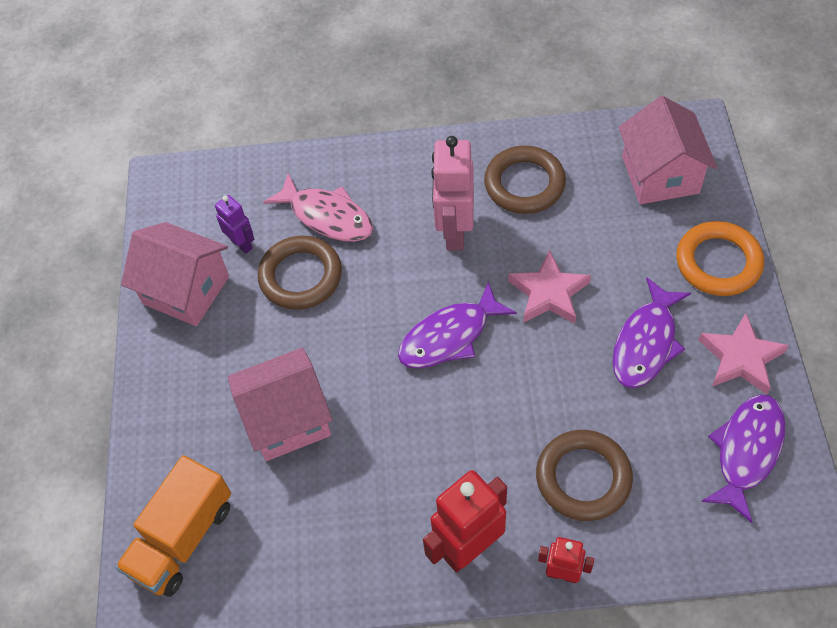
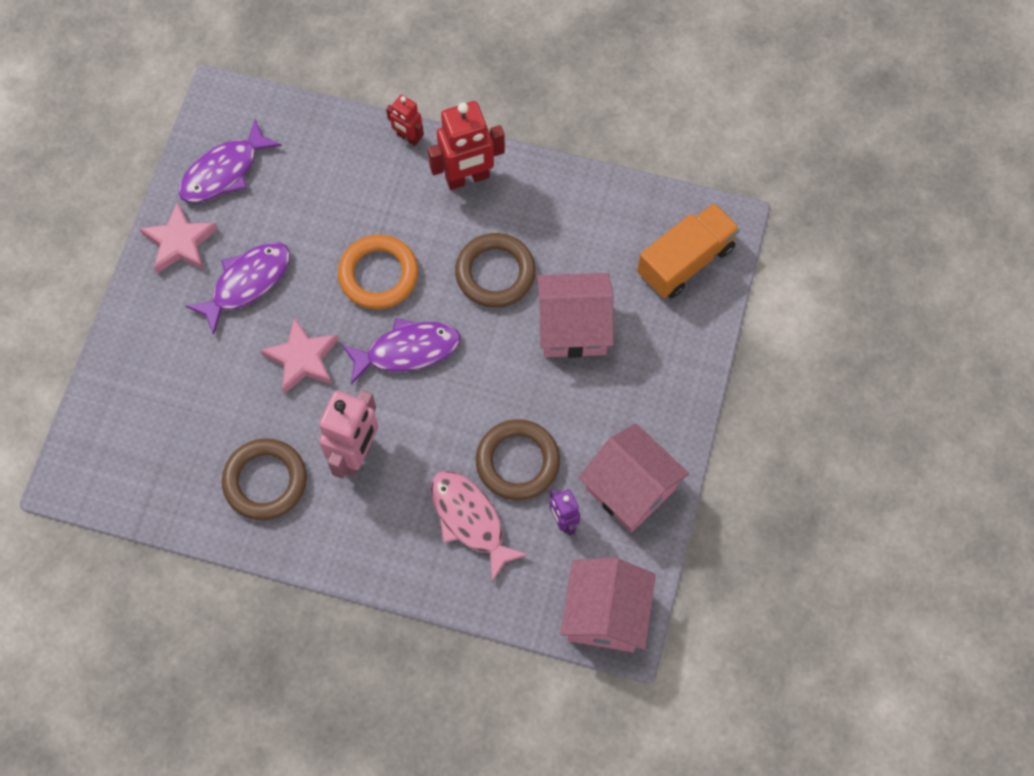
camera: 165 degrees left, 10 degrees up
(583, 478) = (357, 196): brown ring -> brown ring (495, 273)
(660, 175) = (134, 440): pink house -> pink house (605, 614)
(718, 262) = (142, 331): orange ring -> orange ring (378, 275)

